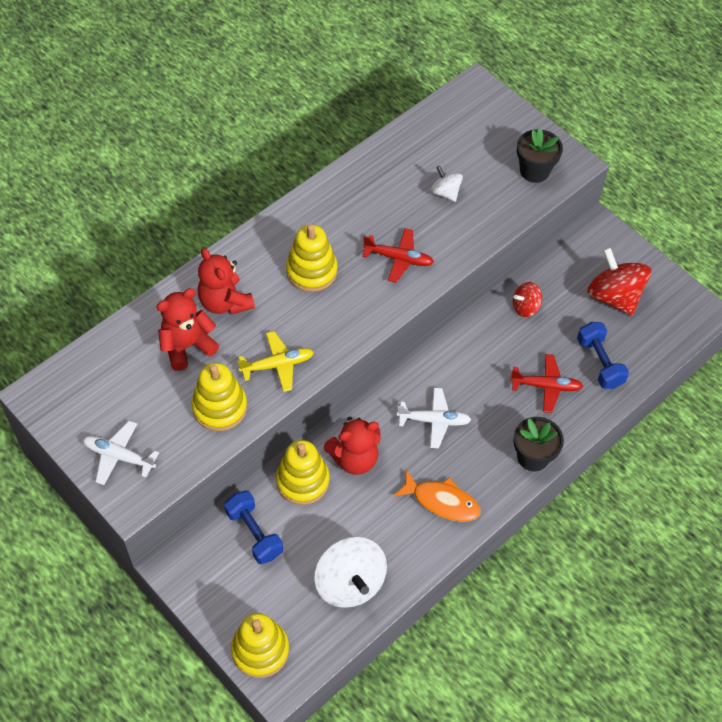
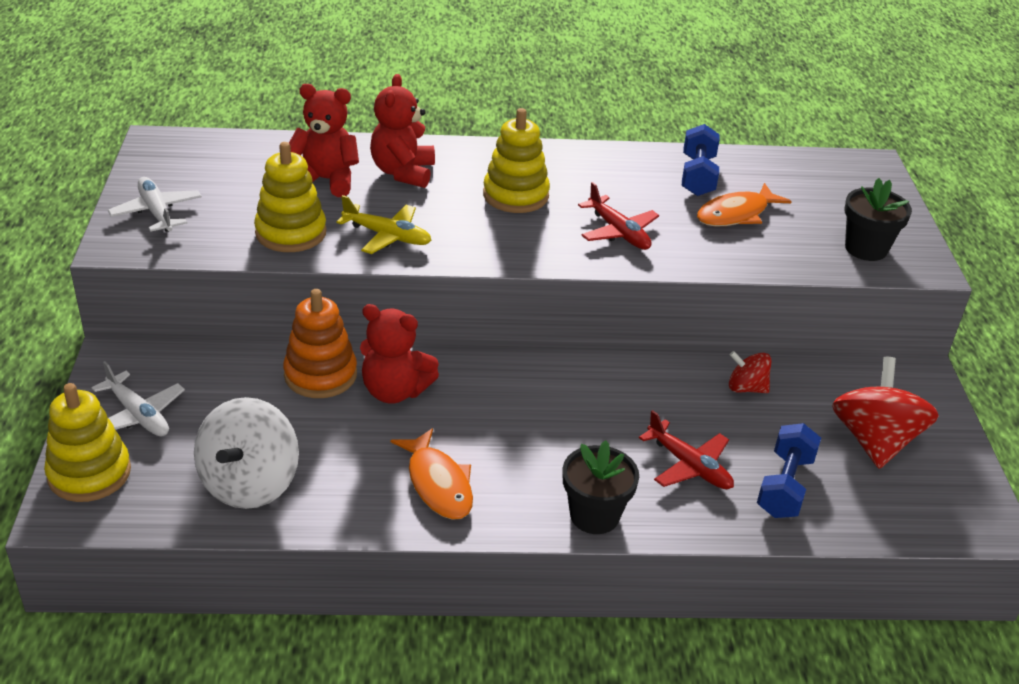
camera: 40 degrees right, 20 degrees down
(254, 533) = (219, 383): blue dumbbell -> blue dumbbell (697, 176)
(302, 481) = (320, 375): yellow stacking toy -> orange stacking toy
(434, 420) = (519, 414): white plane -> white plane (138, 415)
(445, 192) = (736, 214): white spinning top -> orange fish

